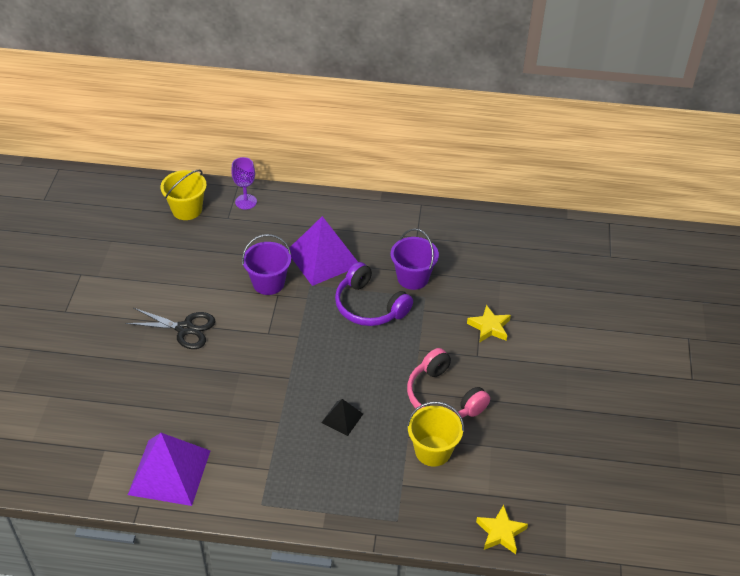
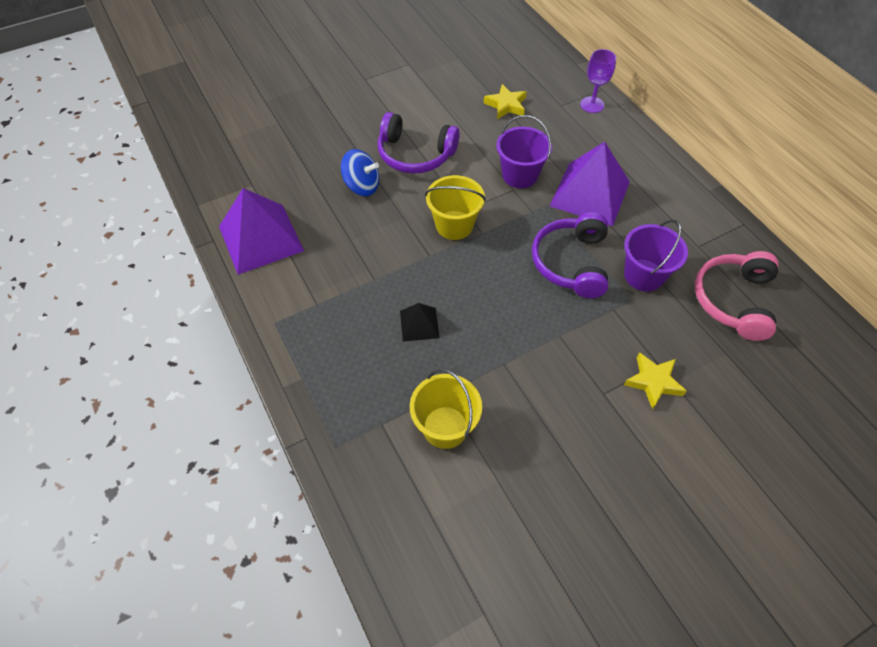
camera: 55 degrees right, 10 degrees up
(182, 379) = (362, 186): none -> blue spinning top
(185, 329) = (415, 154): black scissors -> purple headphones
(187, 209) = (540, 77): yellow bucket -> yellow bucket (454, 225)
(443, 397) = (520, 395): pink headphones -> pink headphones (733, 300)
(500, 532) = (392, 561): yellow star -> yellow star (506, 105)

